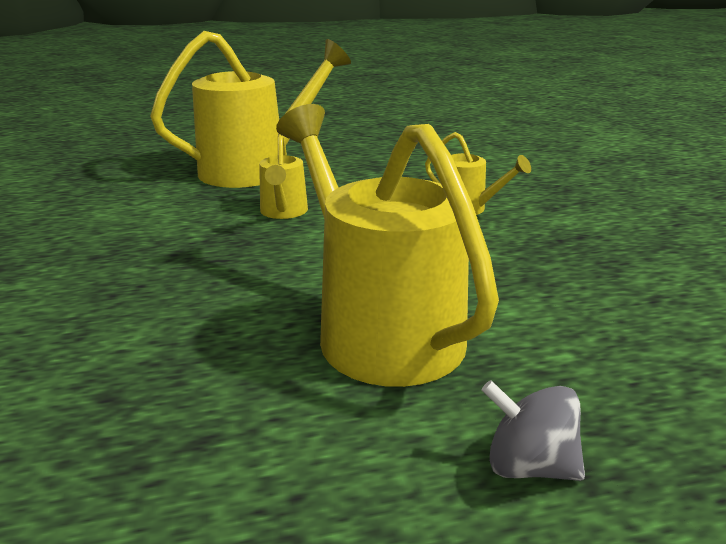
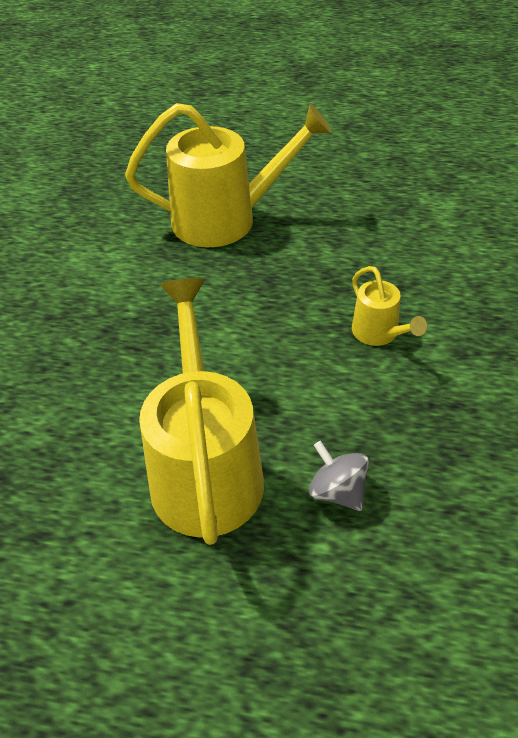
camera: 25 degrees right, 20 degrees up
(283, 212) = (215, 295): yellow watering can -> none
(529, 466) = (219, 636): grey spinning top -> grey spinning top (337, 491)

